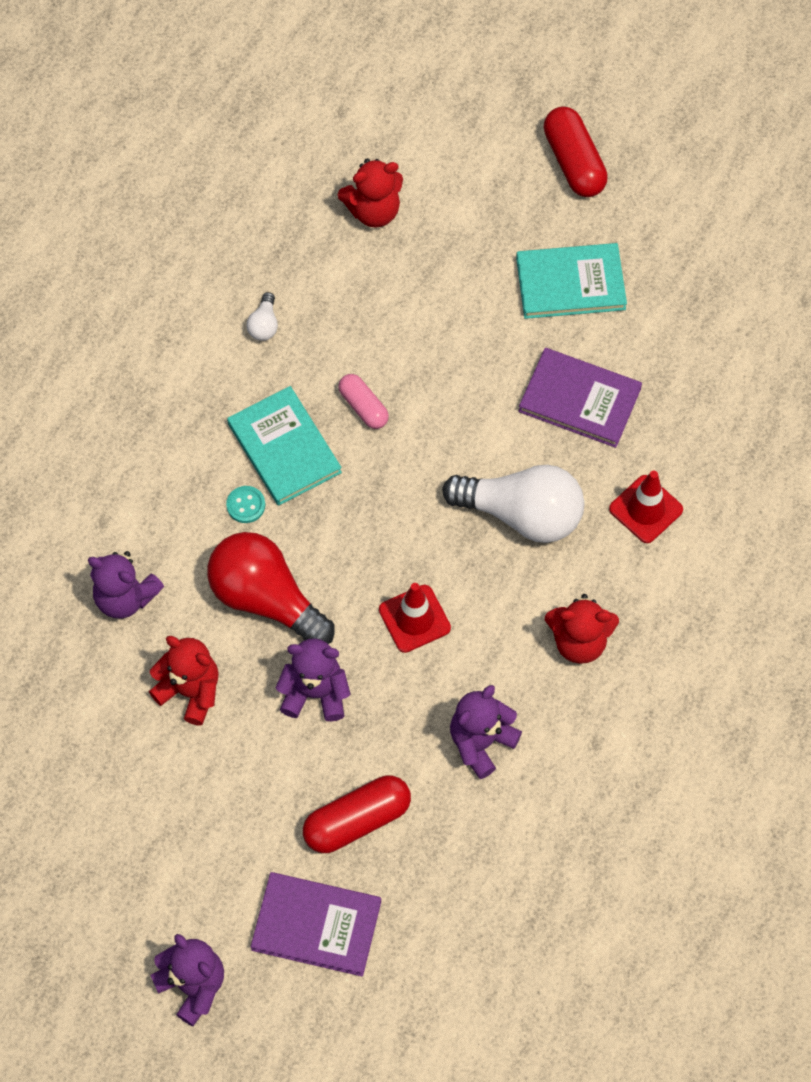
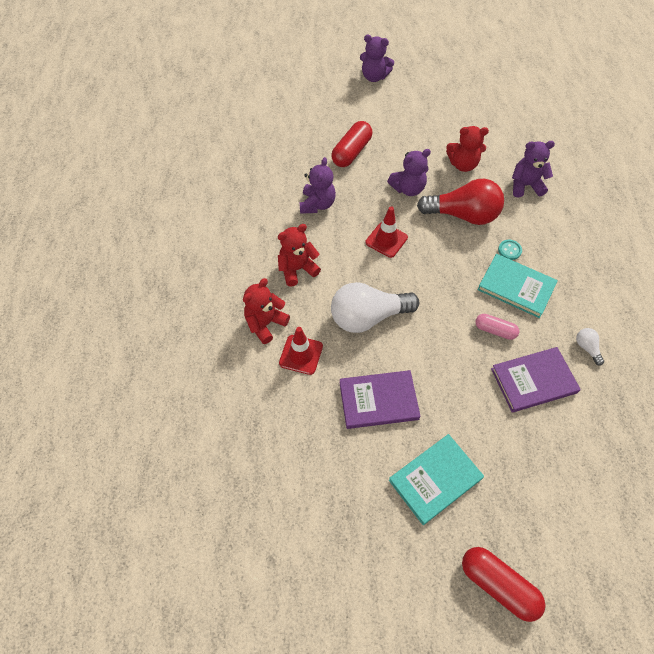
camera: 150 degrees right, 5 degrees down
(316, 925) = (341, 112): purple book -> purple book (533, 381)
(373, 211) = (593, 460): red teddy bear -> red teddy bear (265, 323)

